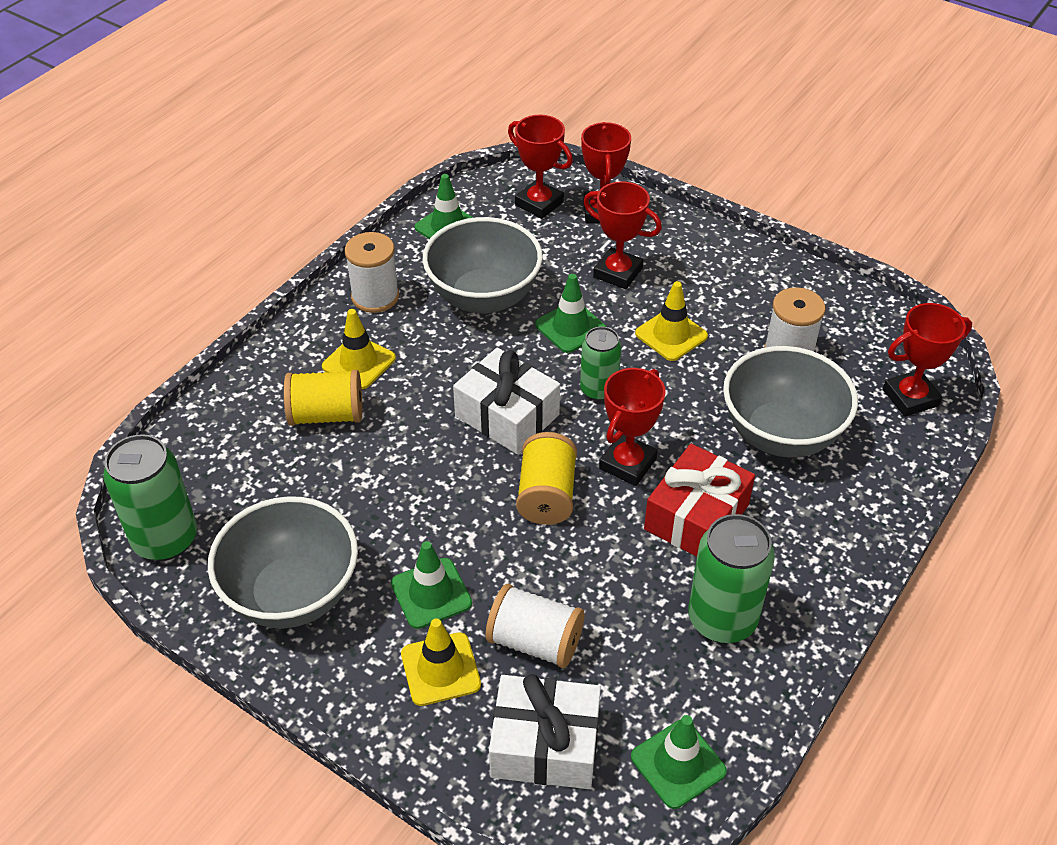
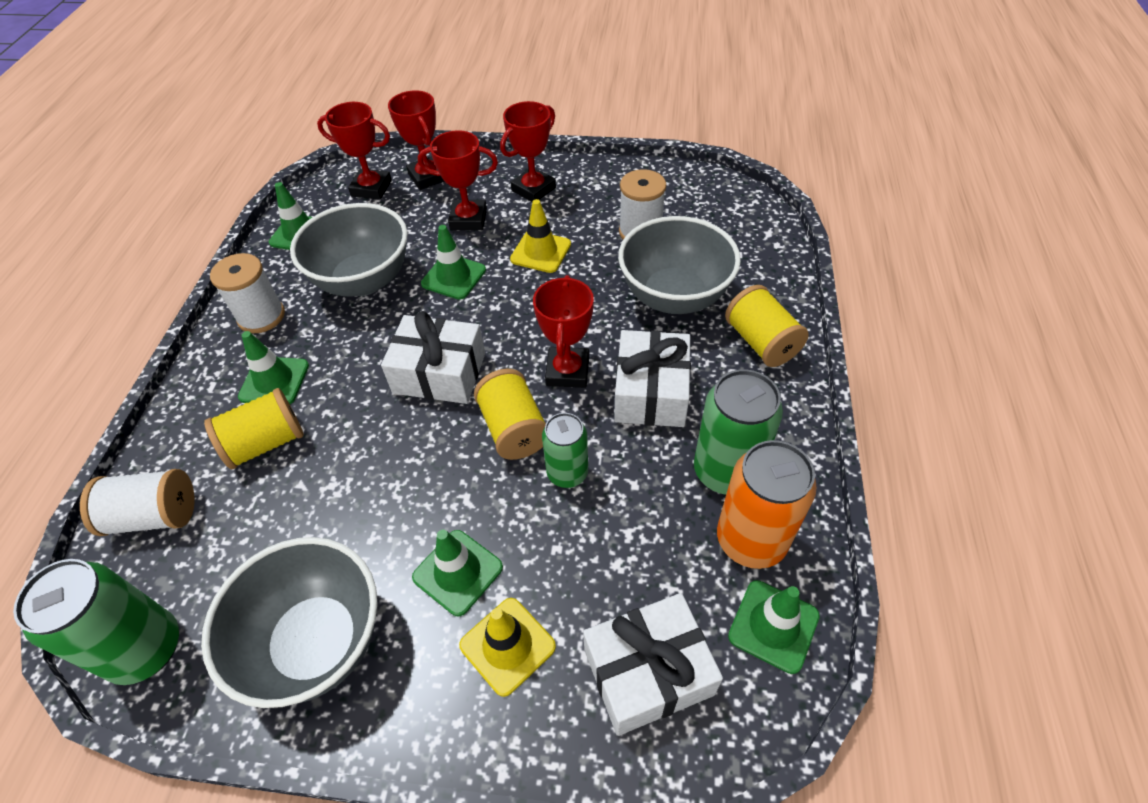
camera: 25 degrees left, 5 degrees up
(359, 362) = (274, 381): yellow traffic cone -> green traffic cone
(534, 641) = (580, 572): white spool -> white spool (154, 516)
(598, 390) = (507, 319): green can -> green can (567, 473)
(696, 517) = (651, 392): red gift -> white gift
(705, 687) = (751, 540): none -> orange can
(841, 516) = (761, 342): none -> yellow spool
(910, 397) = (749, 230): red trophy -> red trophy (533, 189)

